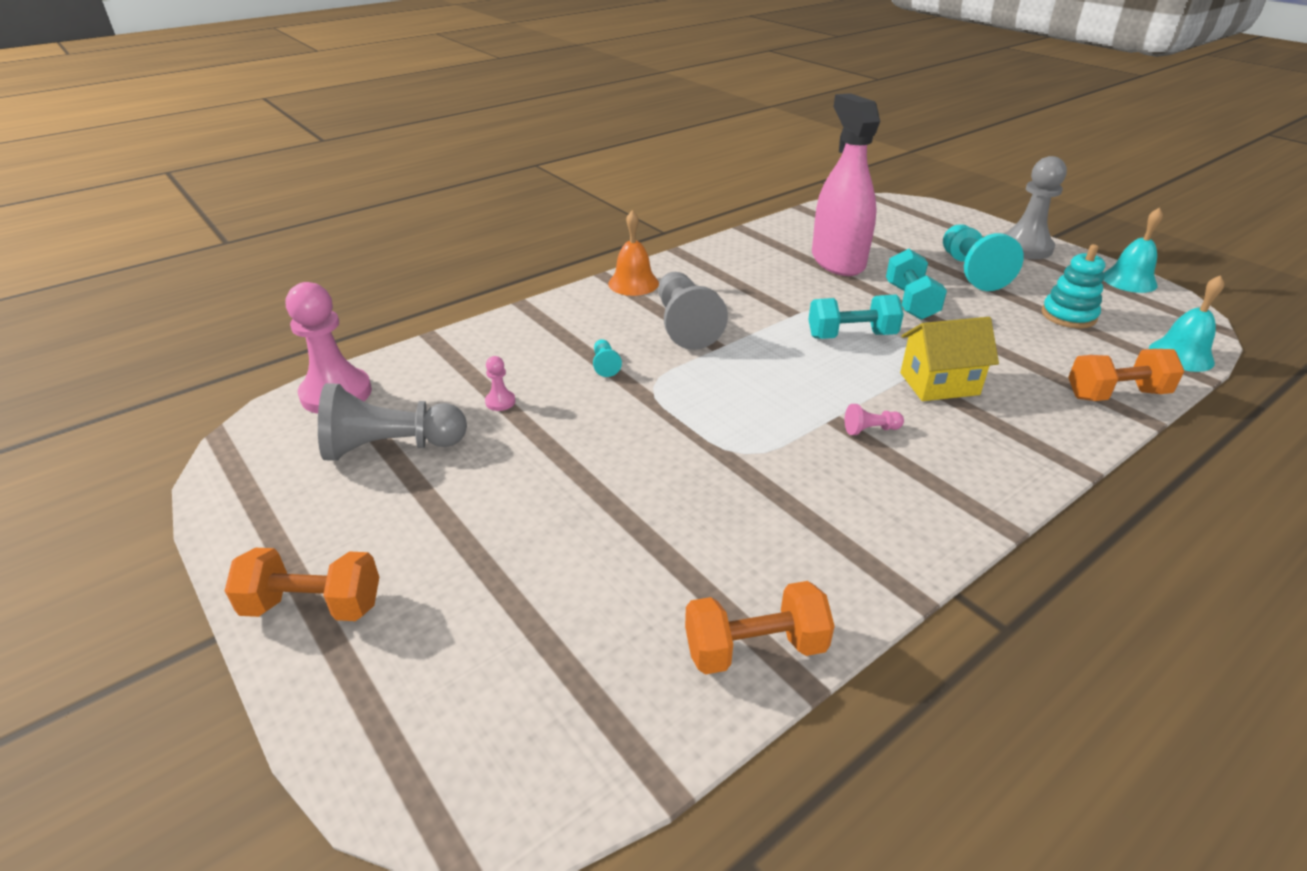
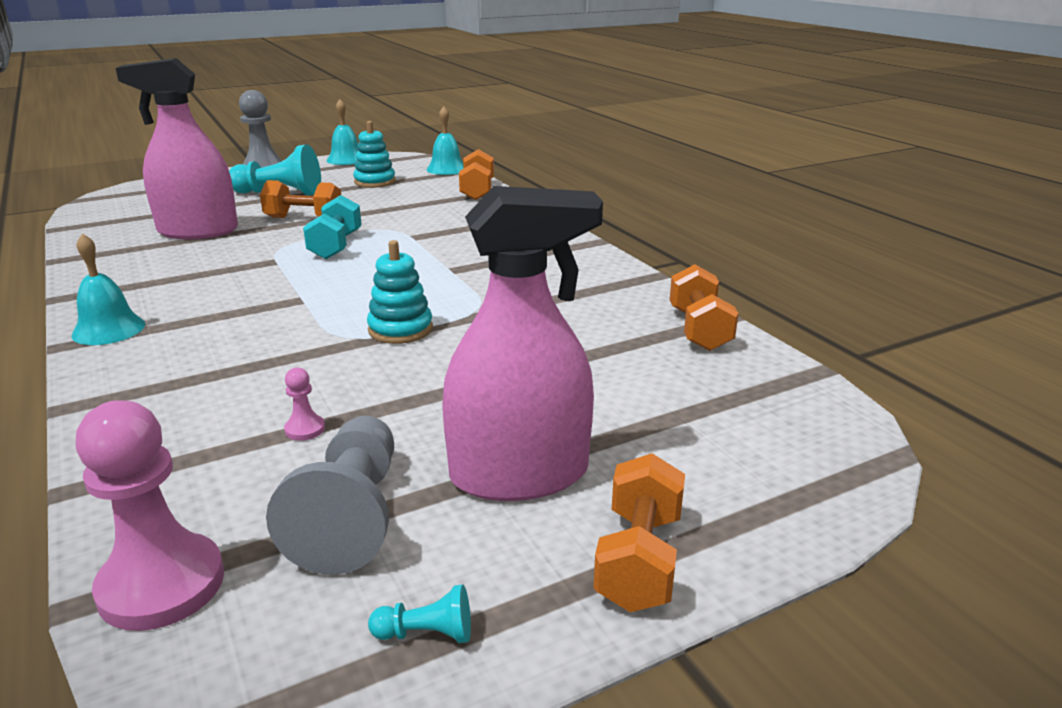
camera: 80 degrees left, 10 degrees down
(435, 523) = (519, 475): none -> pink spray bottle
(605, 365) = (281, 359): turquoise pawn -> turquoise pawn (427, 633)
(633, 283) = (108, 329): orange bell -> turquoise bell
(676, 413) = (400, 329): none -> turquoise stacking toy
(685, 325) = (241, 310): grey pawn -> none
(870, 430) = (474, 260): pink pawn -> none
(910, 302) = (304, 219): turquoise dumbbell -> orange dumbbell
(939, 384) = (430, 230): yellow house -> none

